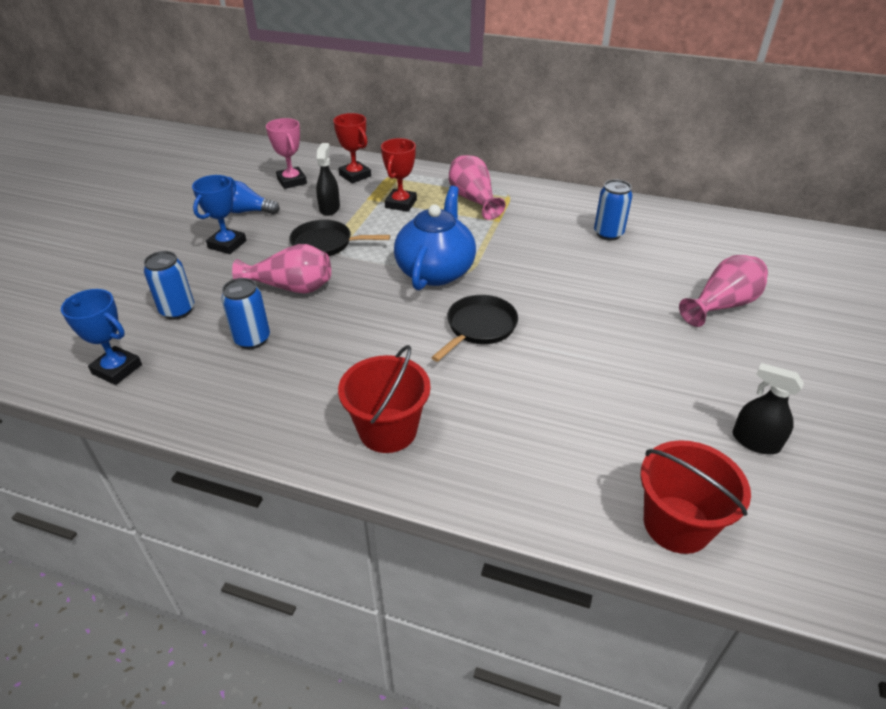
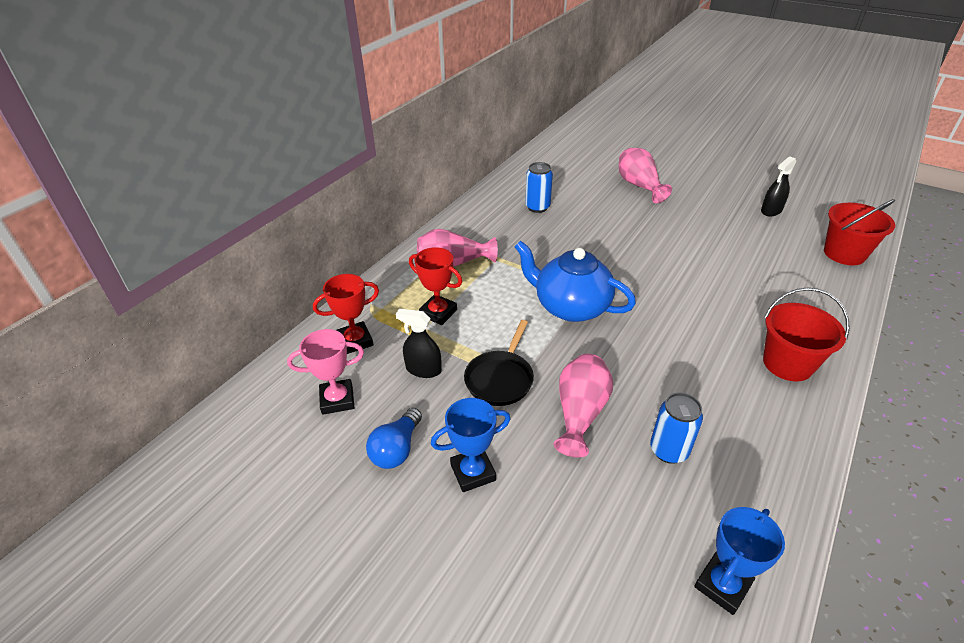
camera: 75 degrees left, 0 degrees up
(177, 311) = (610, 524): blue can -> none
(227, 244) = (473, 472): blue trophy -> blue trophy turned 60 degrees counterclockwise
(479, 328) = (658, 295): black pan -> none

